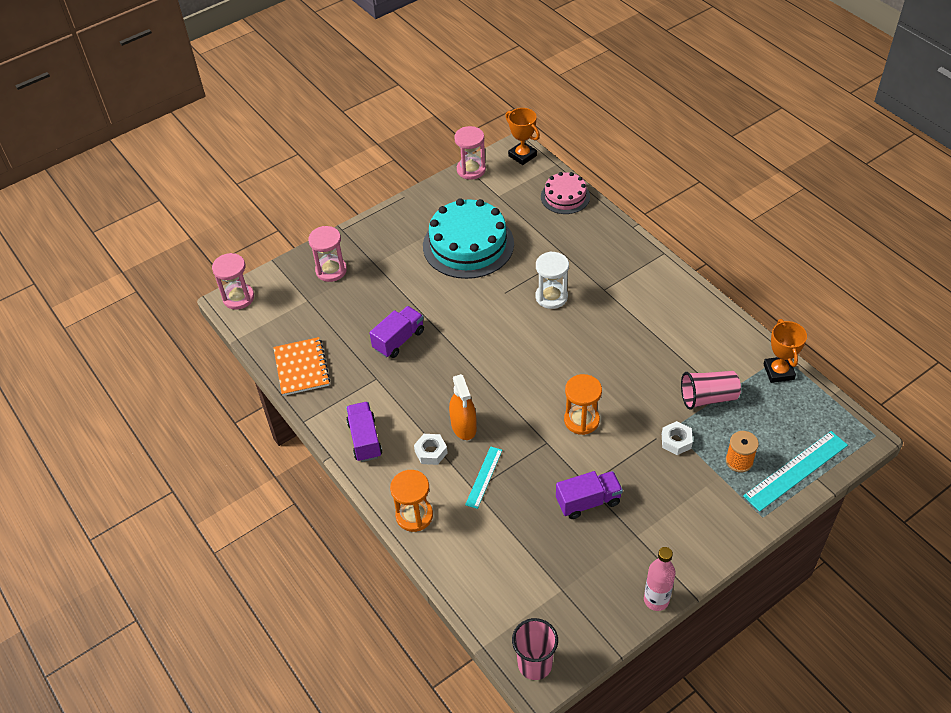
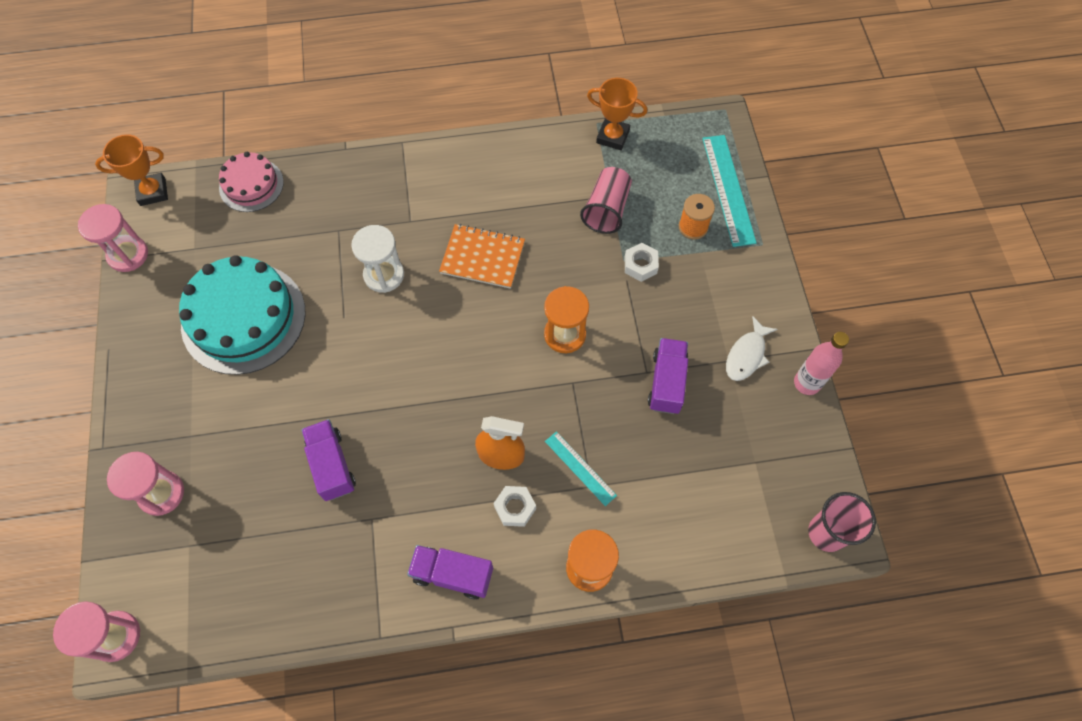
camera: 65 degrees left, 15 degrees up
(301, 368) = (294, 603): orange notebook -> orange notebook (482, 257)
(650, 546) = (746, 355): none -> white fish

